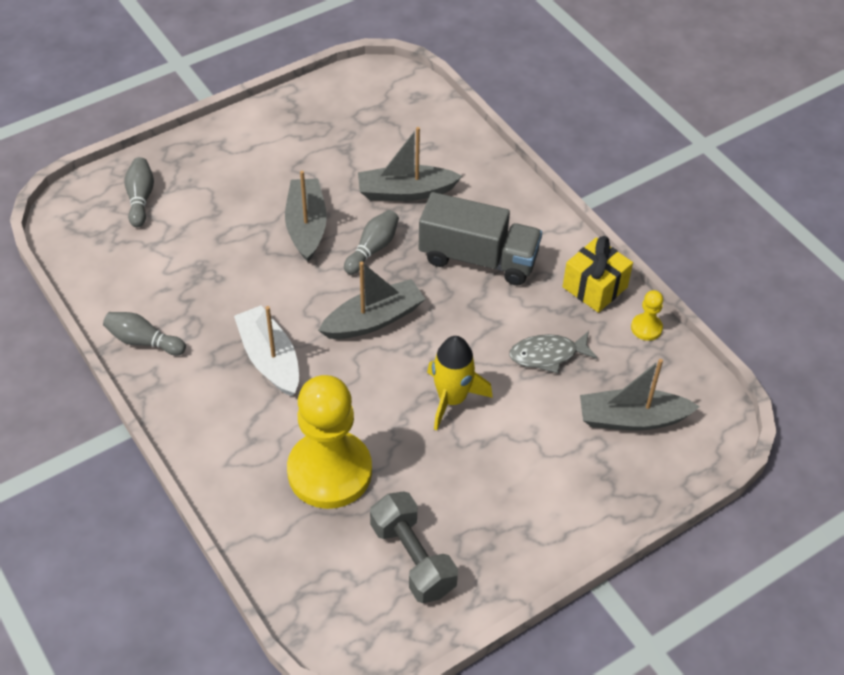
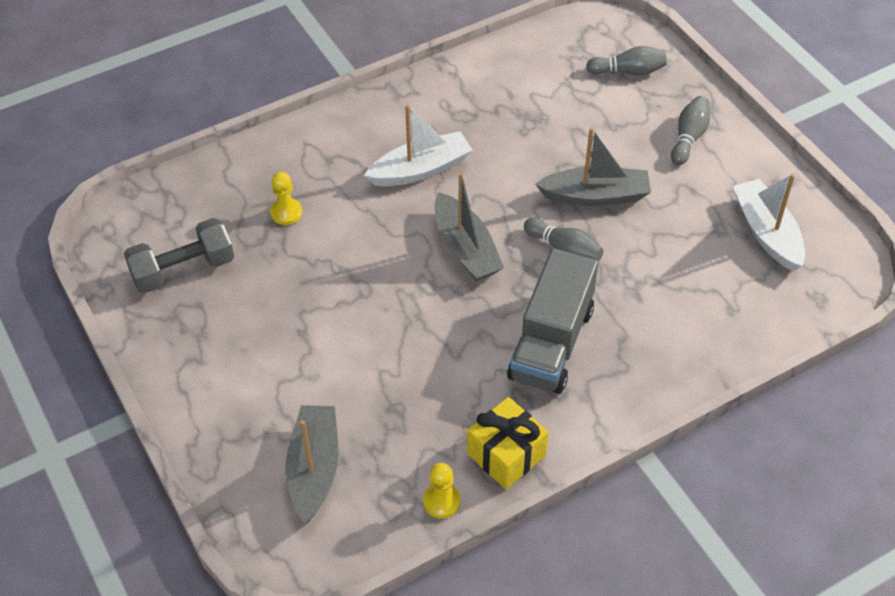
camera: 95 degrees right, 0 degrees up
(143, 341) = (448, 83): grey bowling pin -> grey bowling pin (689, 138)
(329, 471) = (286, 212): yellow pawn -> yellow pawn, size x0.40
(348, 119) = (766, 232): none -> white boat
(405, 192) = (652, 281): grey boat -> none
(452, 399) = (358, 308): yellow rocket -> none
(547, 355) = (408, 397): grey fish -> none

